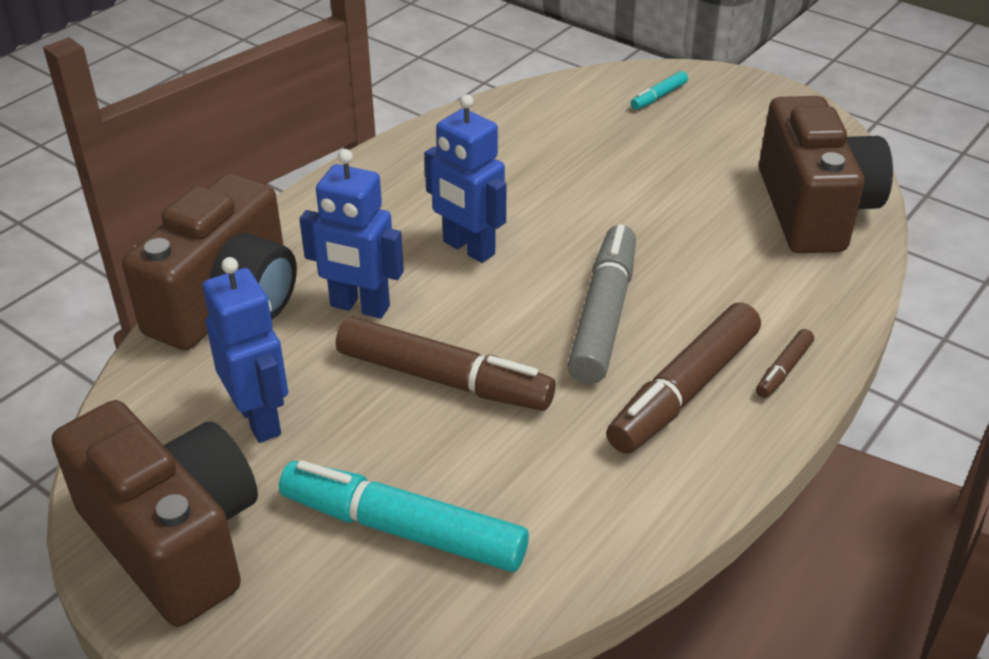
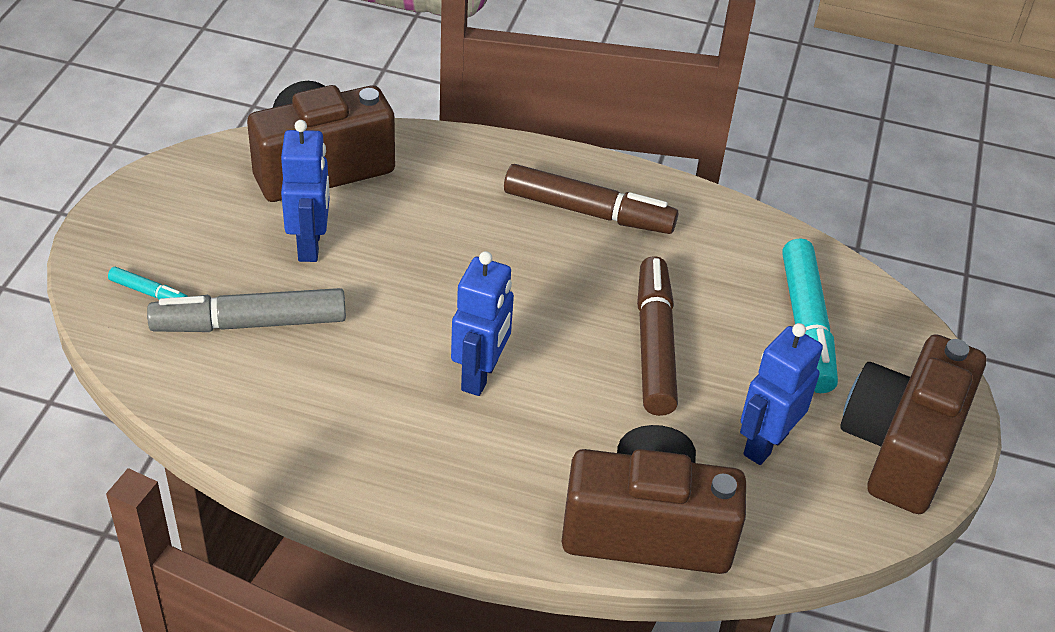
camera: 115 degrees left, 5 degrees up
(359, 307) = (600, 427): blue robot -> blue robot (310, 245)
(603, 315) = (527, 269): grey marker -> grey marker (250, 323)
(783, 370) = (537, 166): brown marker -> none

